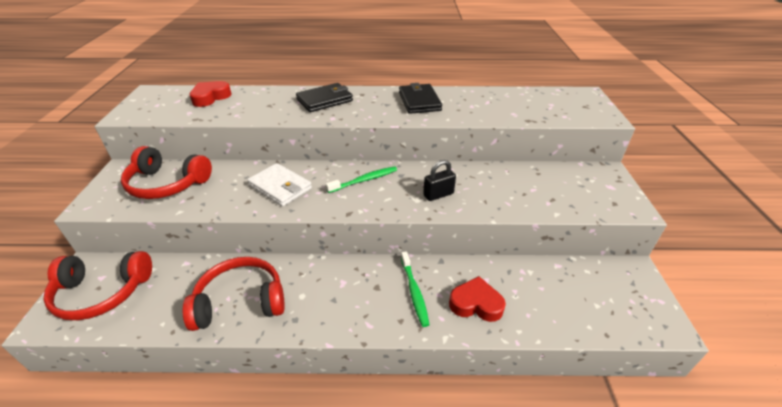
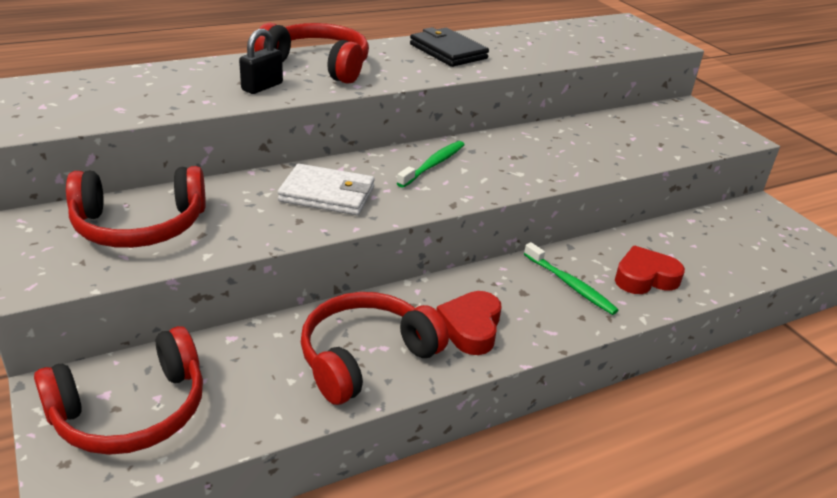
camera: 30 degrees left, 5 degrees down
(210, 97) = (128, 84): red heart -> red heart (471, 328)
(325, 100) = (318, 65): black wallet -> red headphones
(438, 194) = (538, 162): black padlock -> black padlock (262, 87)

